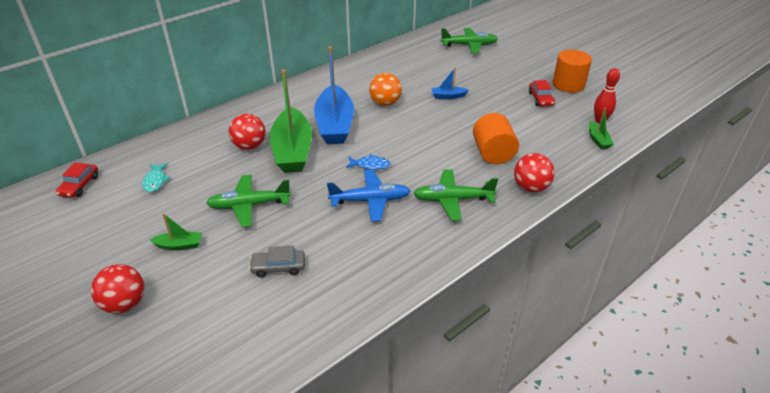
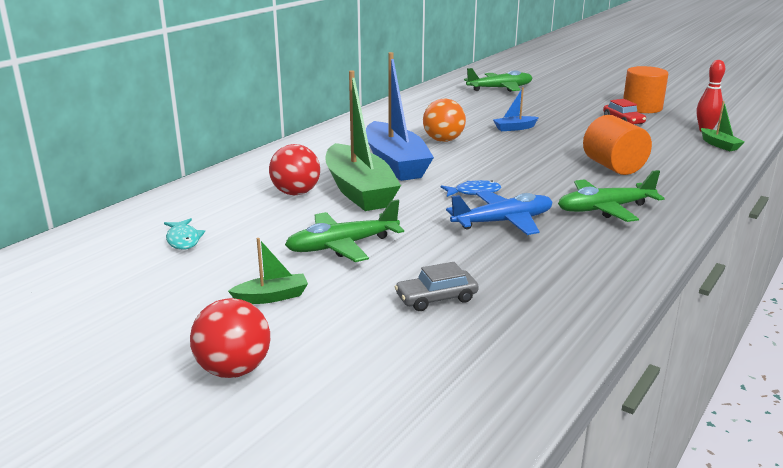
camera: 15 degrees left, 15 degrees down
(79, 185) = (64, 258): red car -> none
(530, 187) = (685, 189): red ball -> none

